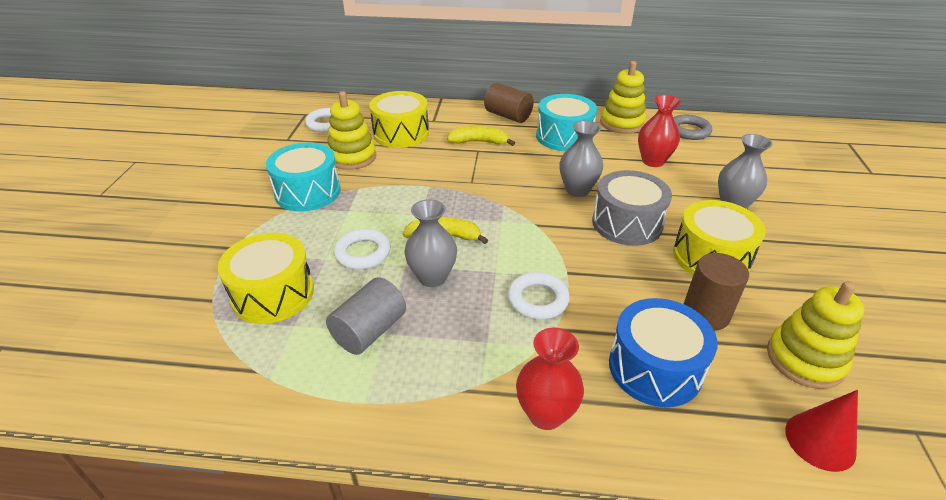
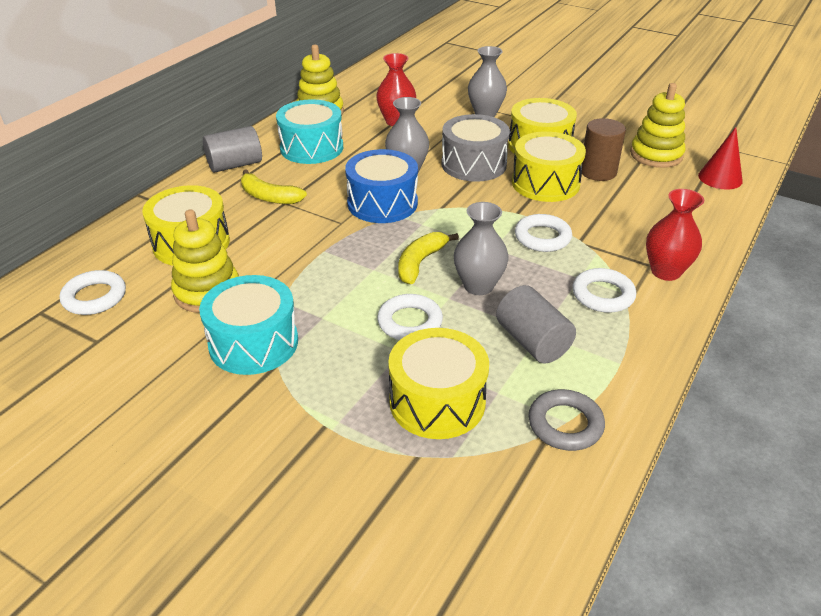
camera: 65 degrees left, 0 degrees up
(468, 366) = (603, 295): none -> white ring
(479, 142) = (269, 197): yellow banana -> yellow banana turned 90 degrees counterclockwise
(508, 116) = (235, 165): brown cylinder -> grey cylinder
(640, 278) = (545, 183): none -> yellow drum
(654, 368) = (640, 211): blue drum -> blue drum (382, 203)
(689, 131) = (366, 89): grey ring -> grey ring (565, 424)

